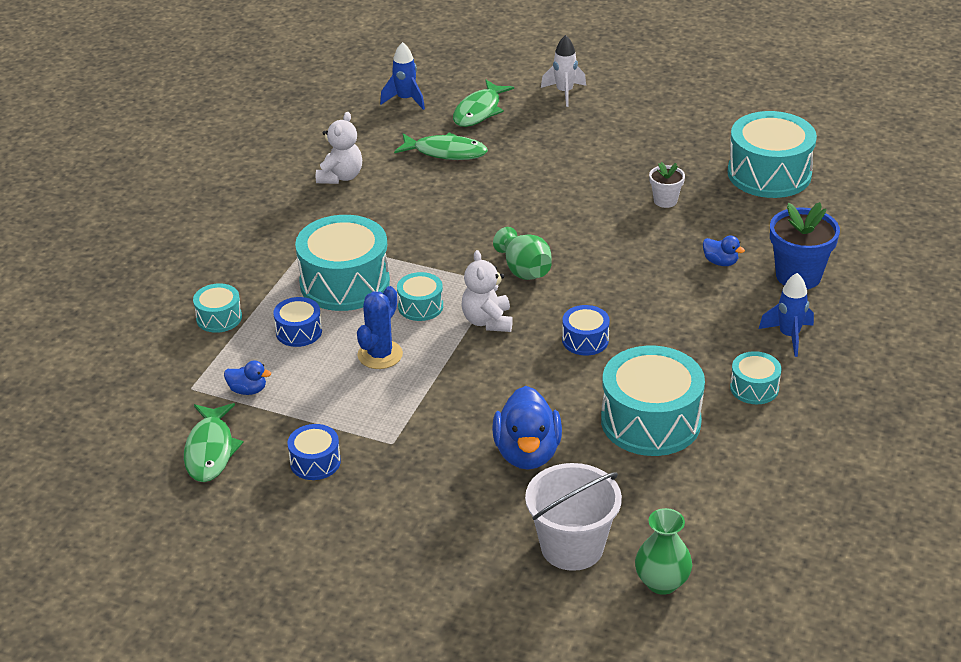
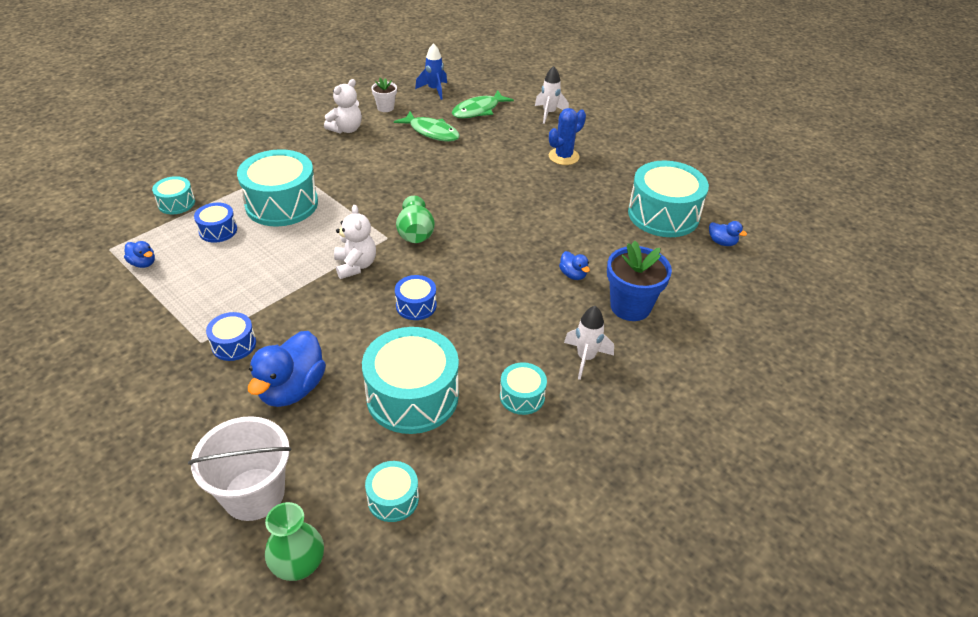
camera: 20 degrees right, 5 degrees up
(210, 450) = (74, 301): green fish -> none
(315, 462) = (133, 338): blue drum -> blue drum (234, 344)
(380, 355) = (256, 266): blue cactus -> blue cactus (563, 156)
(420, 306) = (318, 238): turquoise drum -> turquoise drum (393, 499)
(487, 321) = (355, 265): white teddy bear -> white teddy bear turned 150 degrees clockwise
(665, 201) = (564, 212): white flower pot -> white flower pot (385, 108)
(789, 336) = (585, 358): blue rocket -> white rocket
(846, 185) = (722, 242): none -> blue duck

